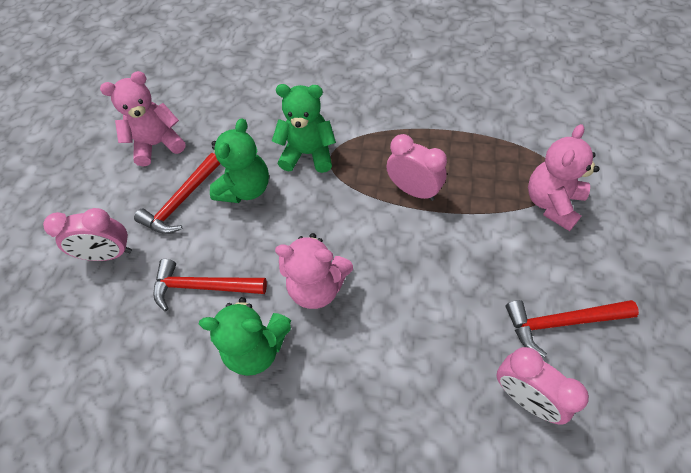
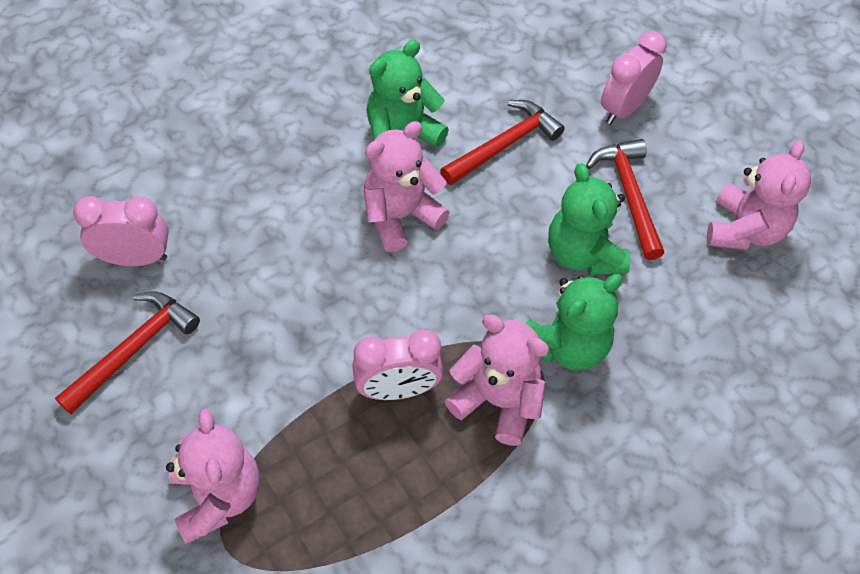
camera: 130 degrees right, 0 degrees up
(368, 153) = (497, 401): none -> pink teddy bear

